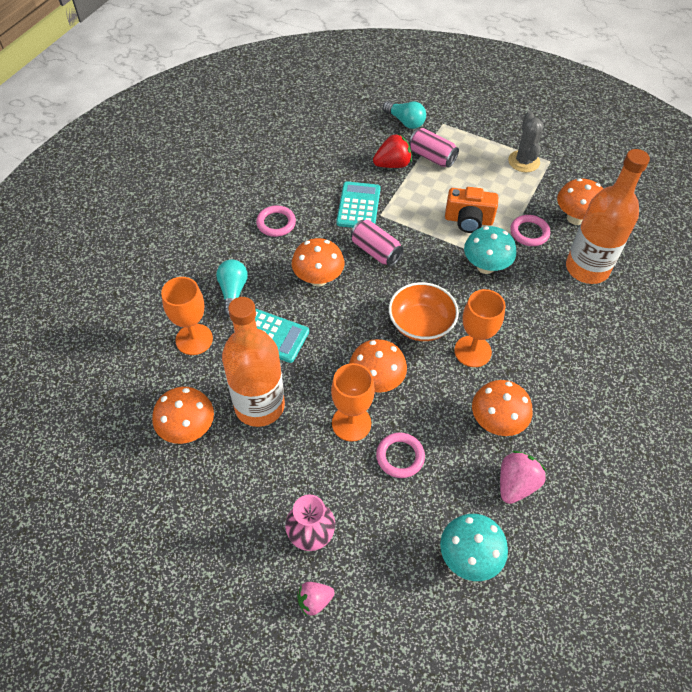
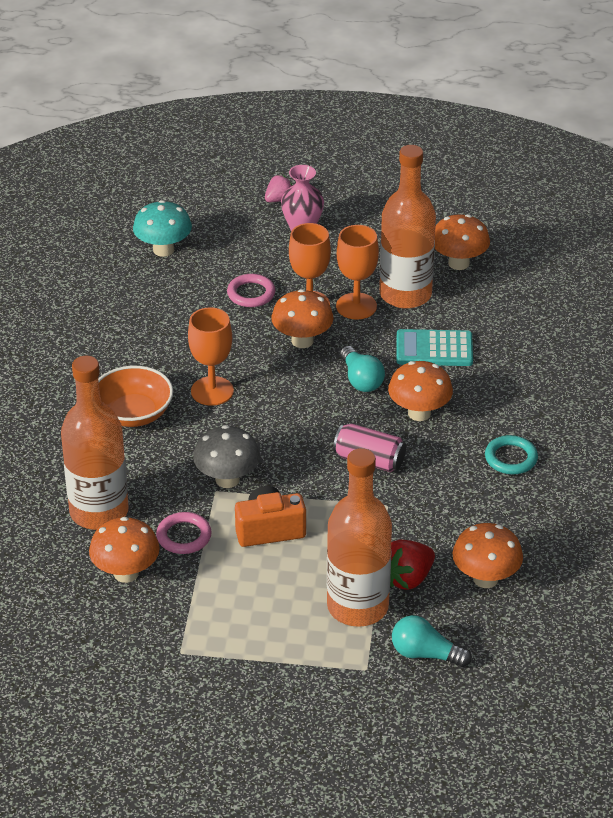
camera: 160 degrees right, 15 degrees down
(194, 339) = (510, 326): orange goblet -> orange goblet (356, 306)
(233, 292) = (504, 375): turquoise light bulb -> turquoise light bulb (361, 380)
(276, 223) = (511, 458): pink ring -> turquoise ring
(358, 206) = (421, 508): turquoise calculator -> none
(421, 324) = (279, 401): orange bowl -> orange bowl (133, 414)
(432, 157) = (357, 607): pink can -> orange bottle
(485, 266) = (227, 479): turquoise mushroom -> grey mushroom
(496, 422) = (167, 340): orange mushroom -> orange mushroom (485, 579)
(516, 484) = (135, 302): pink strawberry -> none
(523, 161) = (220, 639): grey cactus -> none

